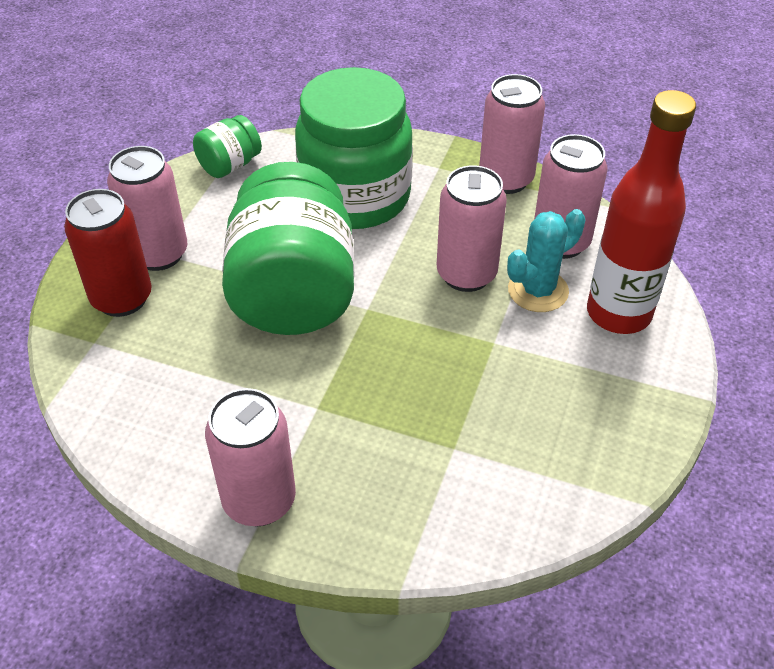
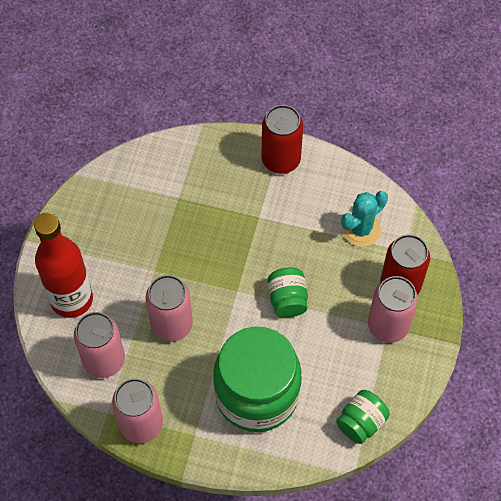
camera: 175 degrees right, 15 degrees up
(259, 500) = (281, 160): pink can -> red can
(293, 292) = (287, 299): green jar -> green jar, size x0.46
(538, 291) = (123, 314): turquoise cactus -> turquoise cactus (361, 229)

